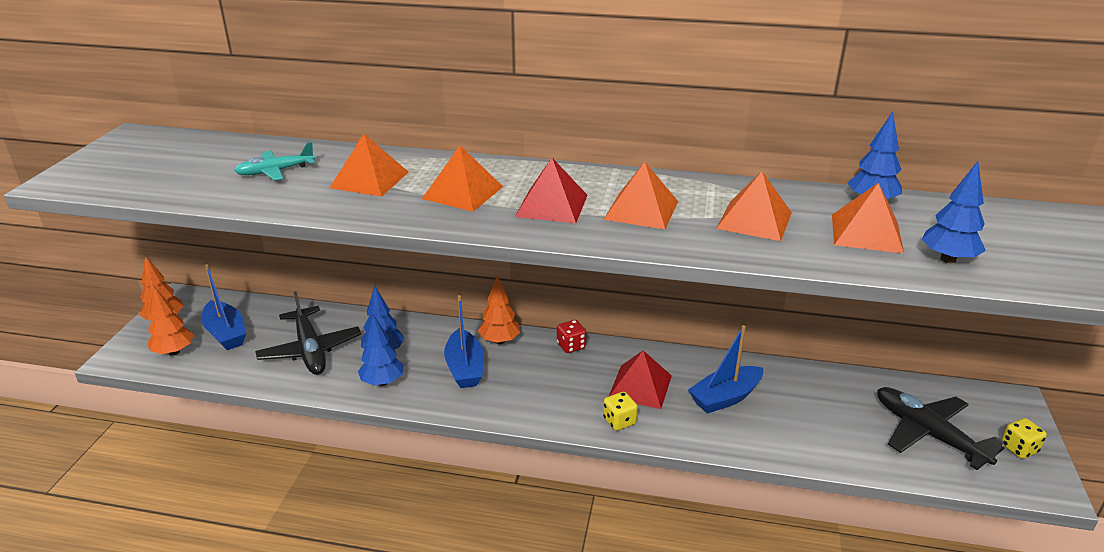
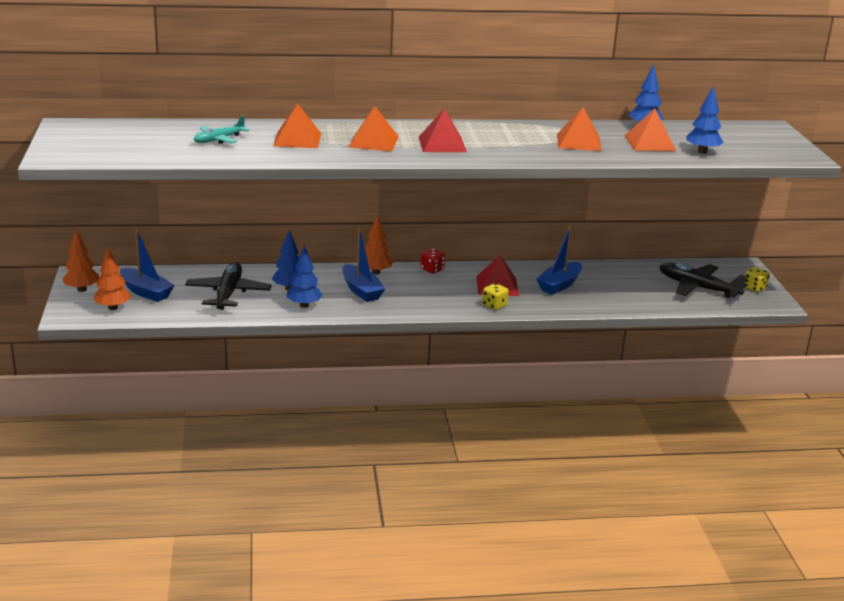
camera: 20 degrees left, 5 degrees down
(310, 350) = (228, 294): black plane -> black plane turned 135 degrees counterclockwise
(641, 210) = (503, 142): orange pyramid -> none

